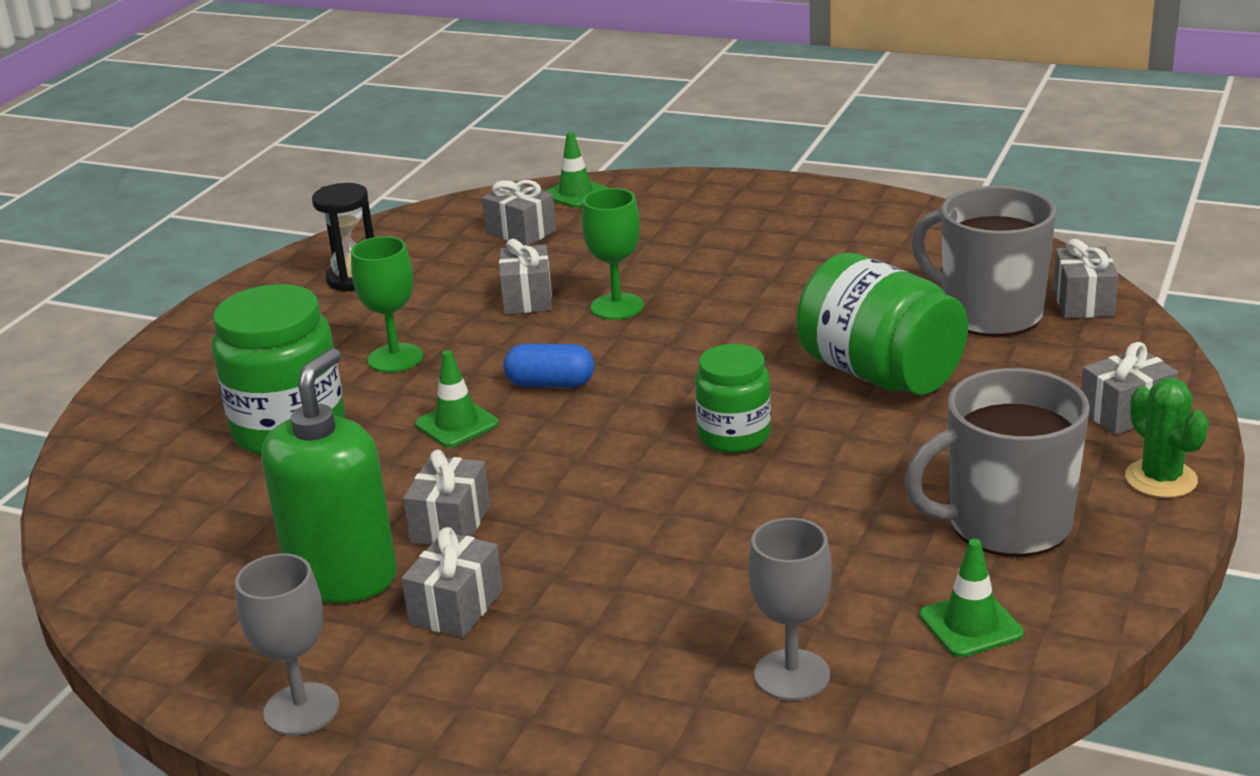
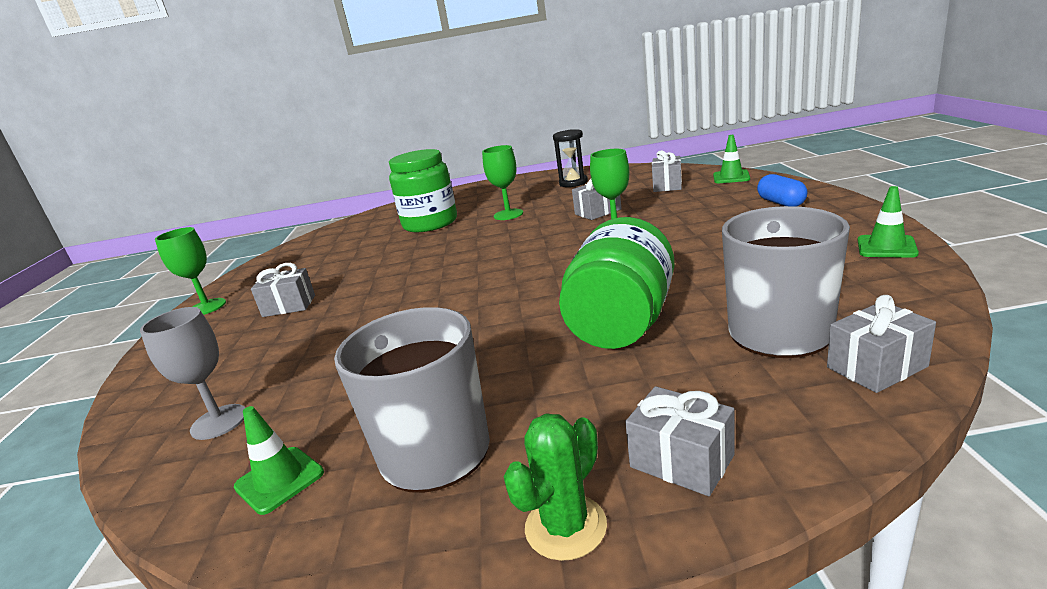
camera: 65 degrees right, 5 degrees down
(301, 709) = (207, 307): grey goblet -> green goblet
(342, 577) = (312, 276): green soap dispenser -> none
(450, 524) = (363, 278): grey gift -> none
(457, 424) = (456, 246): green traffic cone -> green traffic cone (886, 247)
(550, 384) = (513, 247): blue capsule -> blue capsule (781, 203)
(734, 436) = (494, 308): green jar -> none

